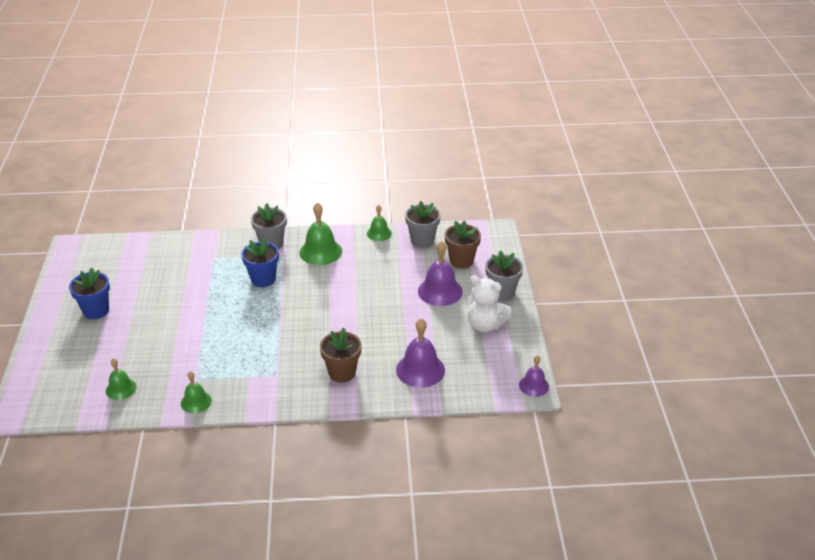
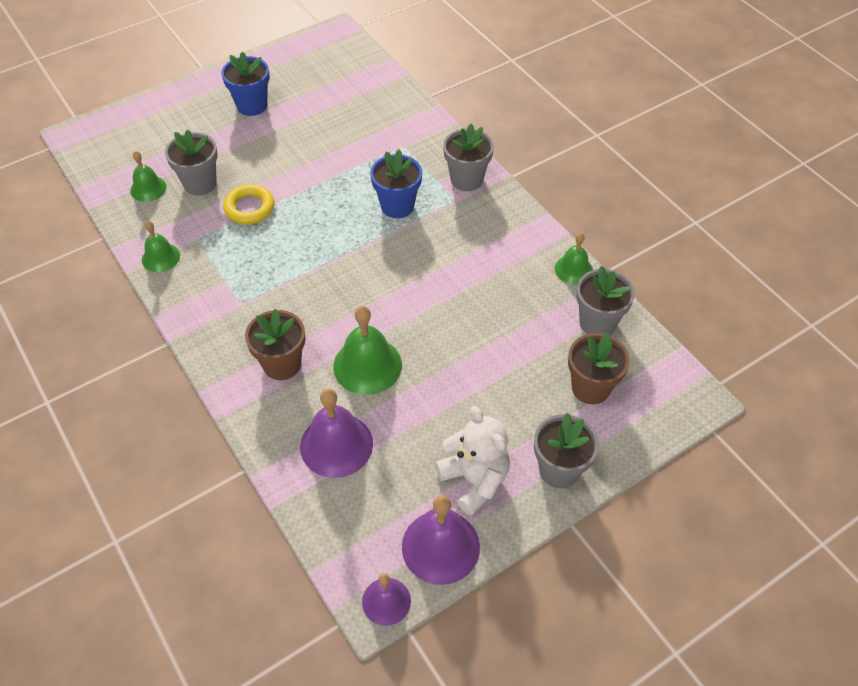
camera: 60 degrees right, 15 degrees up
(145, 361) = (200, 183): none -> grey flower pot
(195, 344) = (249, 208): none -> yellow ring
(320, 251) = (489, 231): green bell -> green bell (367, 365)
(440, 291) = (507, 393): purple bell -> purple bell (440, 546)
(485, 325) = (474, 480): white teddy bear -> white teddy bear turned 150 degrees clockwise

